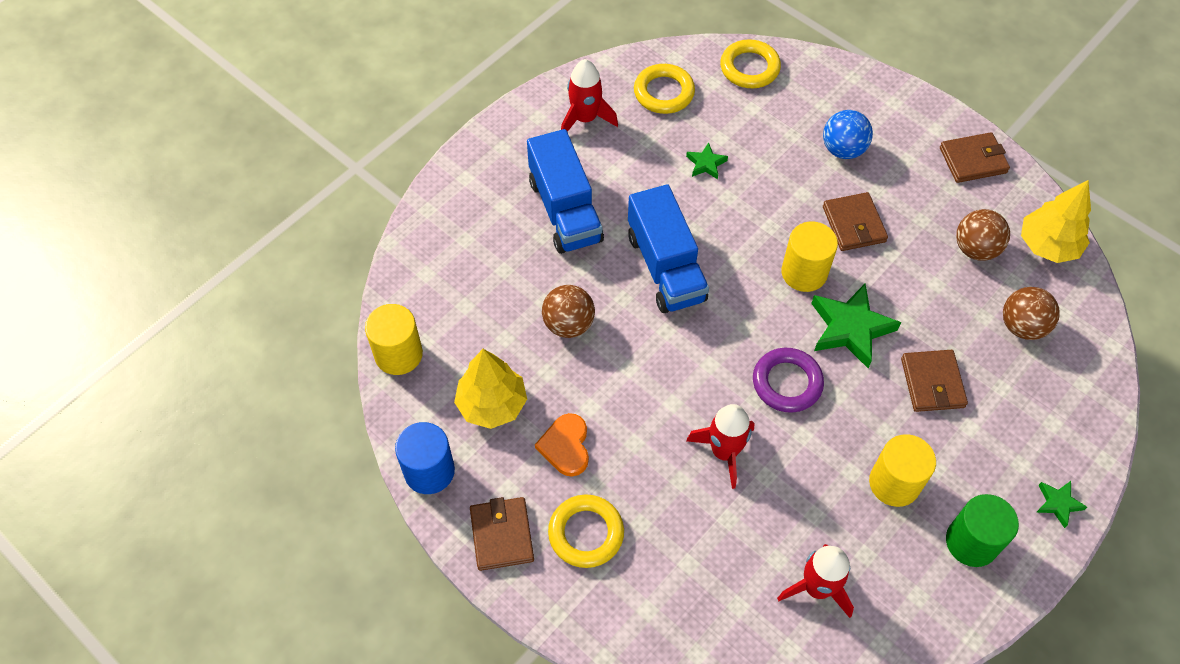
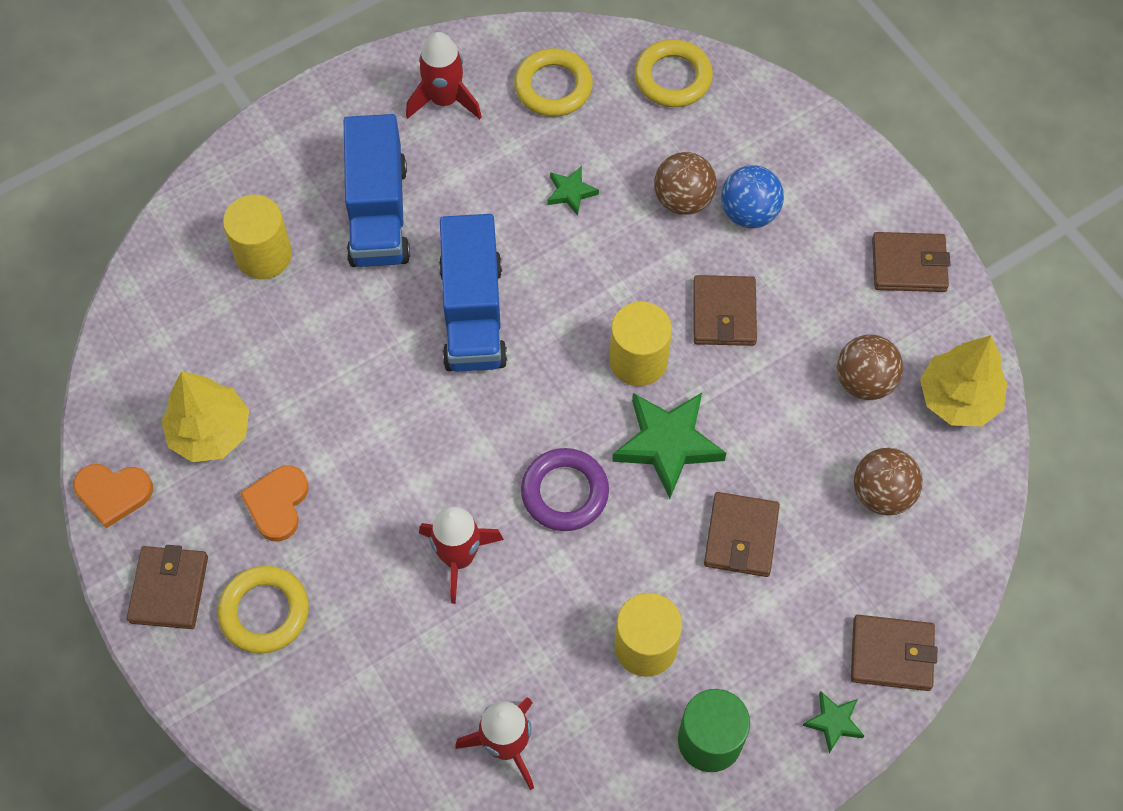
camera: 15 degrees right, 5 degrees up
(398, 354) = (124, 345): yellow cylinder -> yellow cylinder (264, 255)
(429, 471) = (113, 493): blue cylinder -> orange heart
(568, 324) = (332, 356): brown ball -> brown ball (683, 199)
(1079, 442) = (891, 654): none -> brown wallet

